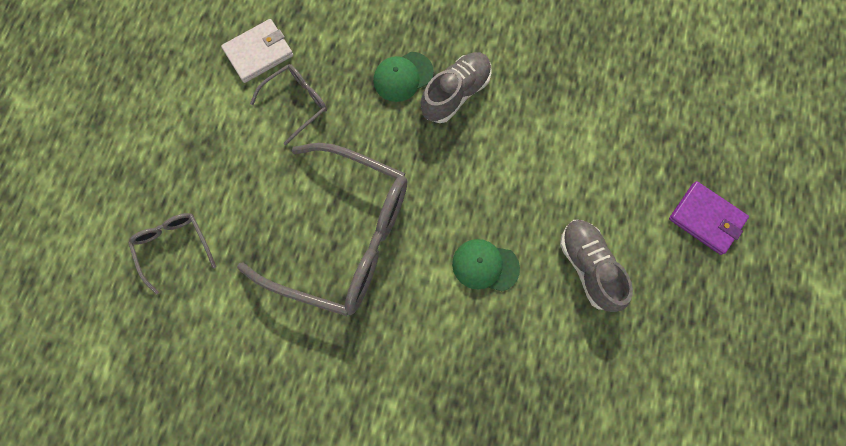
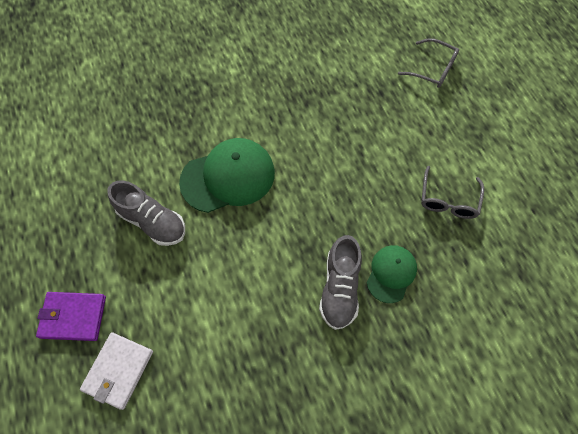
camera: 145 degrees right, 10 degrees down
(258, 52) = (511, 218): white wallet -> white wallet (118, 370)
(344, 236) = (336, 137): grey glasses -> none
(485, 266) = (228, 177): green cap -> green cap, size x1.72

